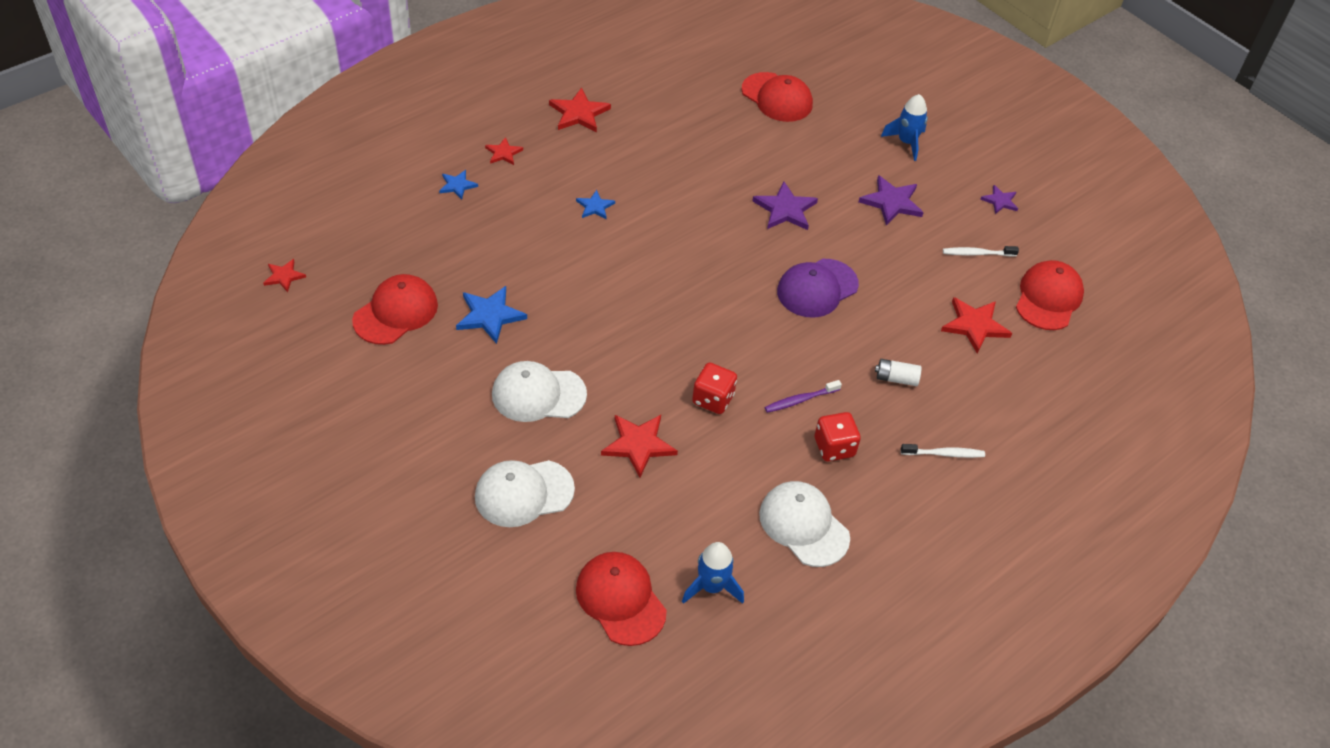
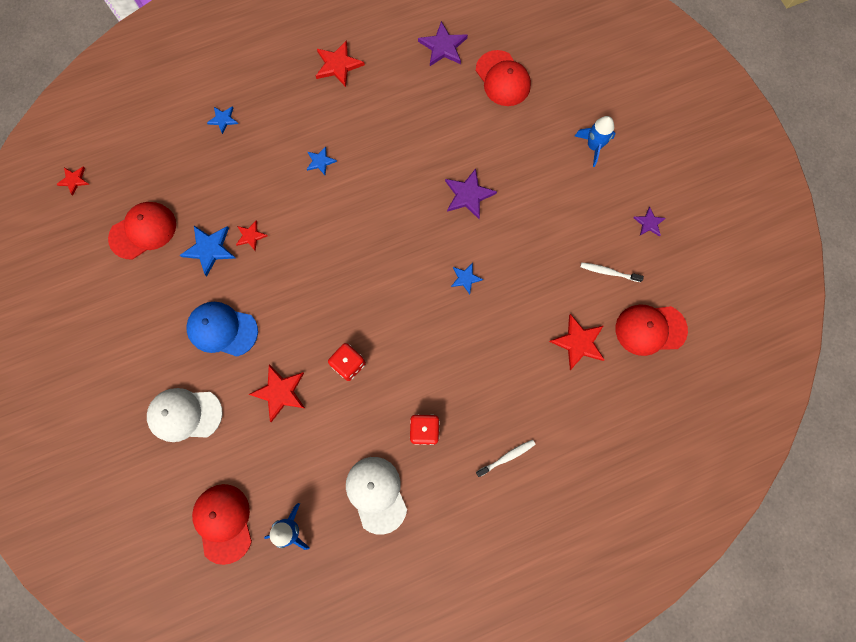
camera: 20 degrees right, 25 degrees up
(503, 153) = (267, 94): red star -> red star (251, 236)
(538, 394) = (222, 329): white cap -> blue cap
(800, 400) = (414, 381): purple toothbrush -> none
(817, 288) = (465, 278): purple cap -> blue star
(891, 202) = (557, 205): purple star -> purple star (443, 46)
(896, 378) = (496, 378): white battery -> none
(944, 454) = (507, 457): white toothbrush -> white toothbrush turned 45 degrees counterclockwise
(1048, 298) = (650, 329): red cap -> red cap turned 135 degrees counterclockwise

